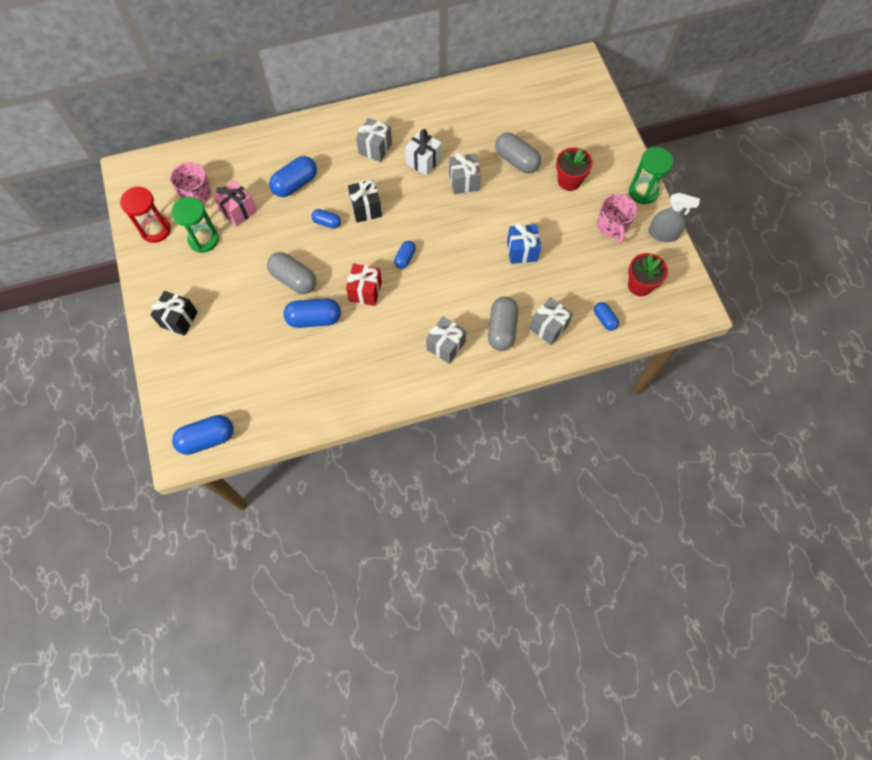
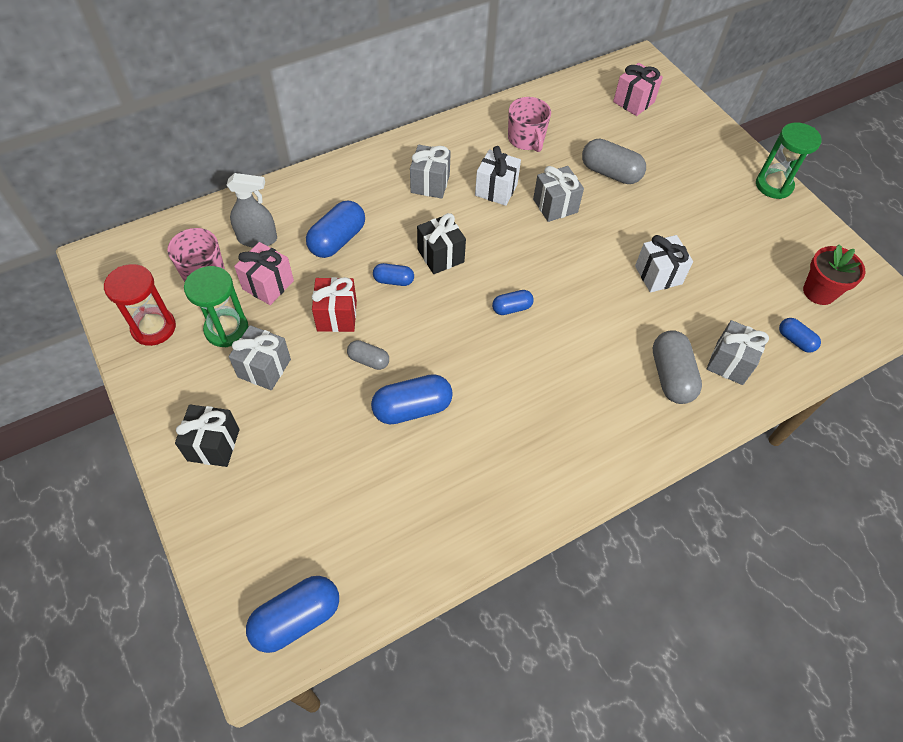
camera: 15 degrees left, 10 degrees down
(294, 279) = (368, 360): grey capsule -> grey capsule, size x0.57
(365, 291) = (472, 359): red gift -> red gift (337, 316)
(405, 258) = (511, 308): blue capsule -> blue capsule turned 60 degrees clockwise
(445, 346) = (605, 412): grey gift -> grey gift (264, 368)
(522, 251) = (658, 275): blue gift -> white gift
(559, 100) = (633, 102): none -> pink gift
(569, 181) = (682, 186): red flower pot -> none
(612, 226) = (755, 228): pink mug -> pink mug (526, 139)
(663, 234) = (818, 228): grey spray bottle -> grey spray bottle (257, 239)

